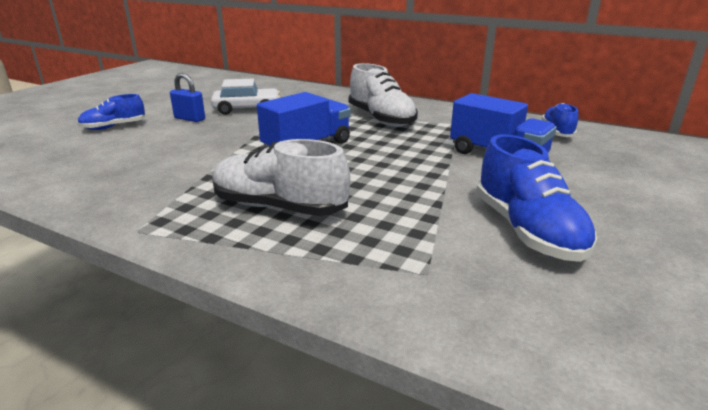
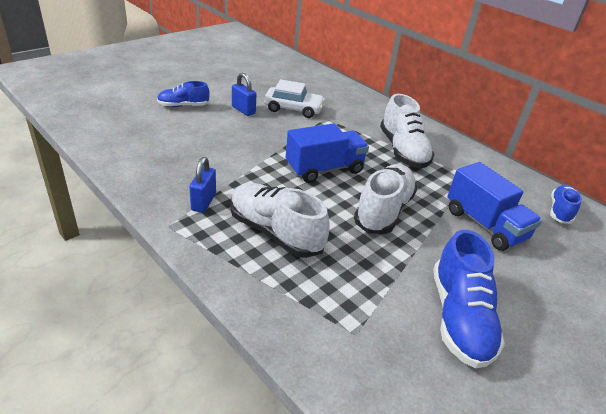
camera: 15 degrees right, 10 degrees up
(175, 200) = (204, 202): none -> blue padlock
(390, 165) = (383, 210): none -> white shoe

